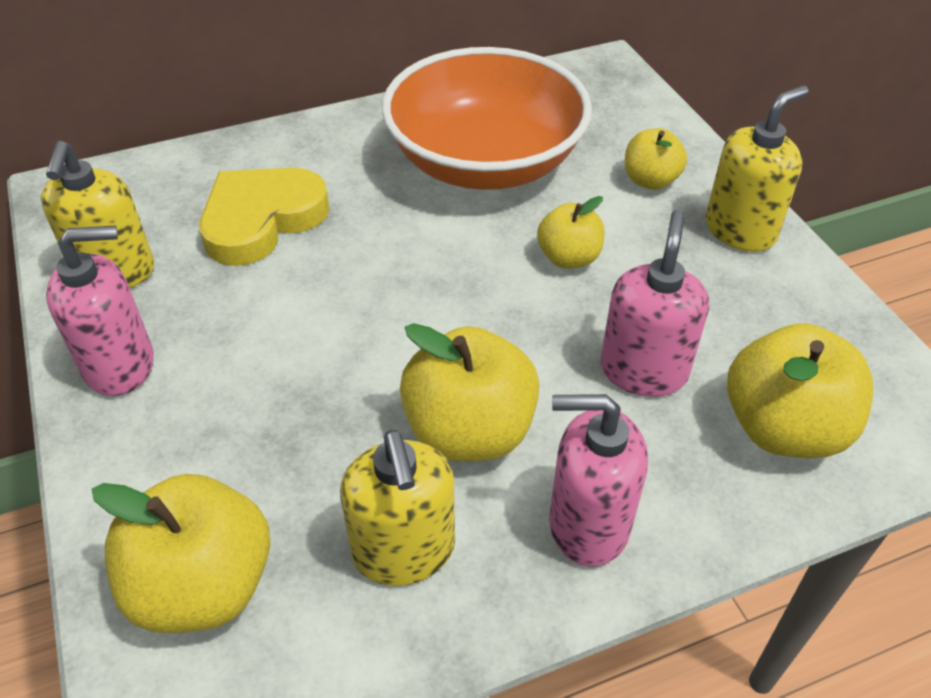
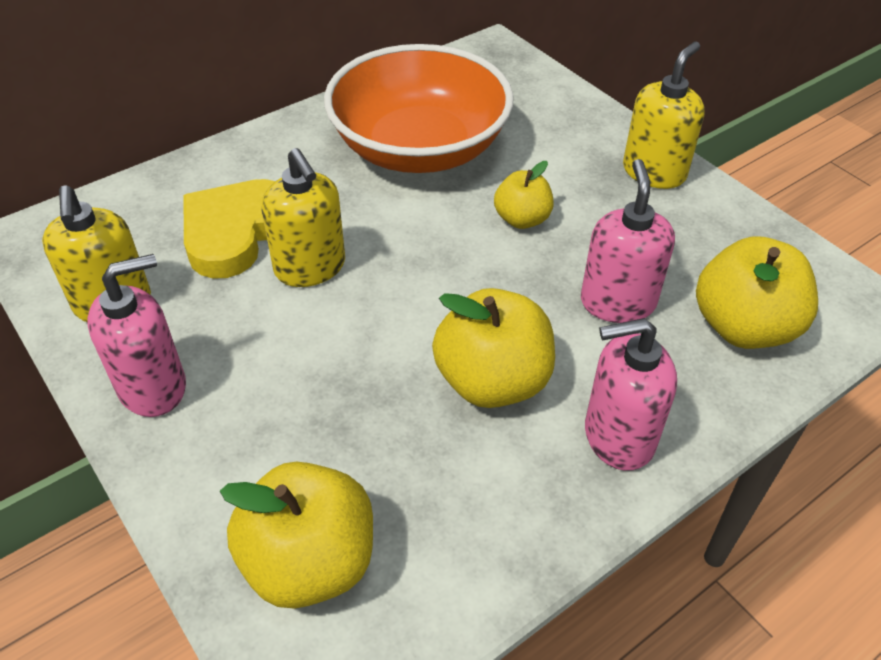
camera: 15 degrees left, 0 degrees up
(404, 551) = (474, 493): yellow soap dispenser -> yellow soap dispenser (310, 267)
(650, 180) = (566, 142): yellow apple -> none

